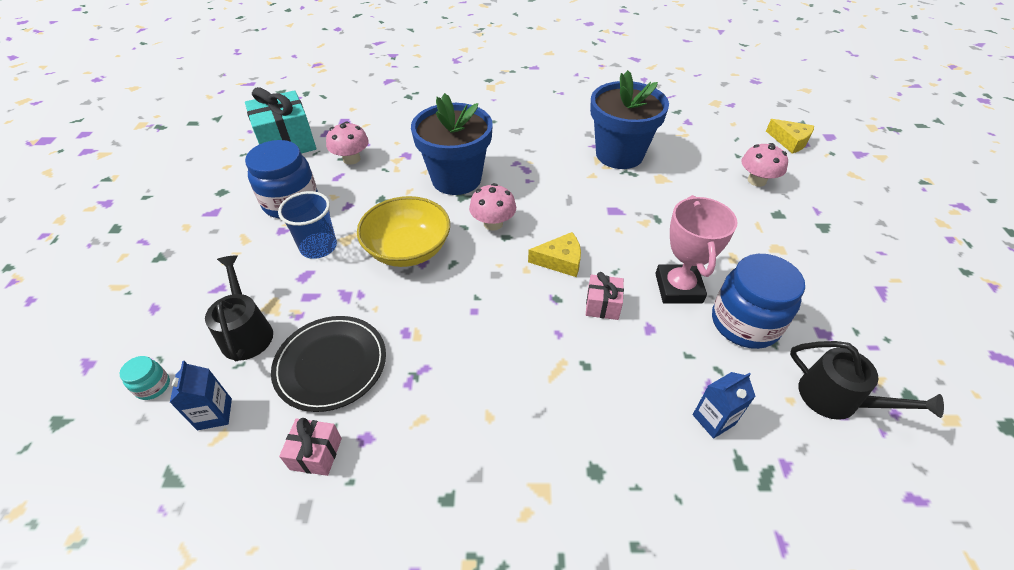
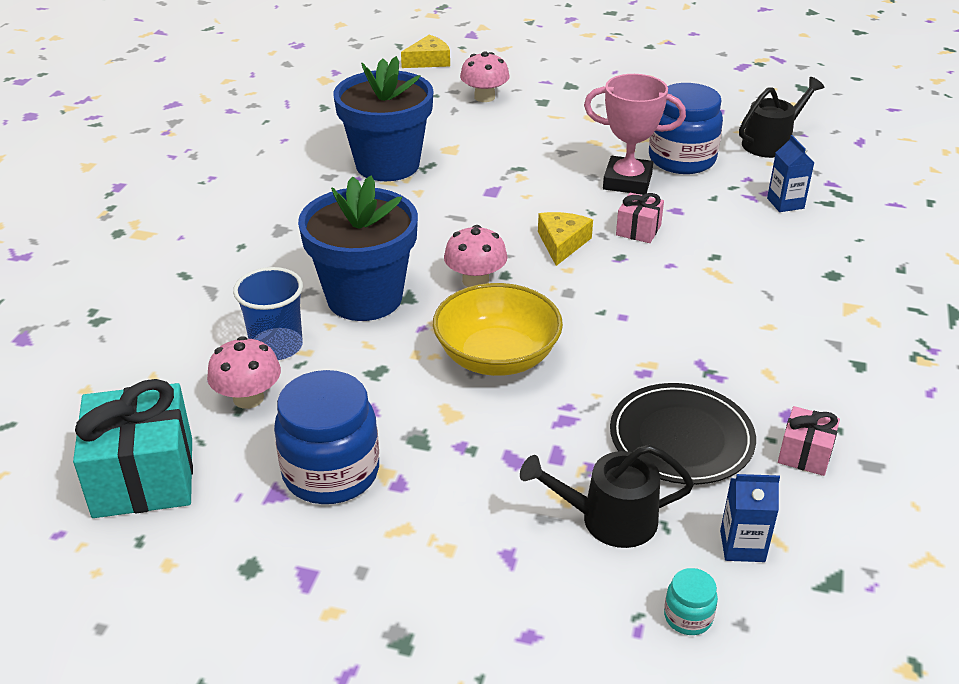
camera: 75 degrees left, 10 degrees down
(318, 247) = (456, 443): blue cup -> blue cup (277, 346)

